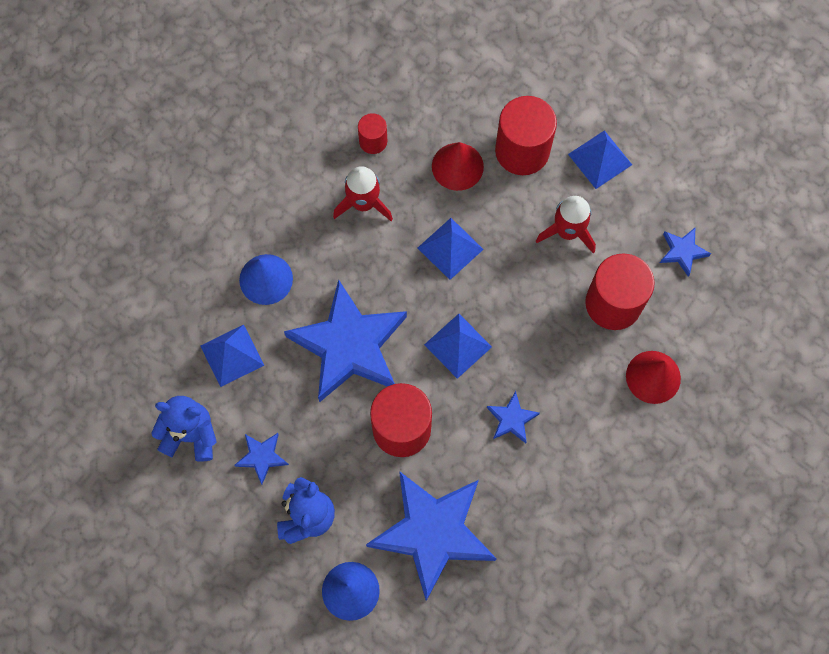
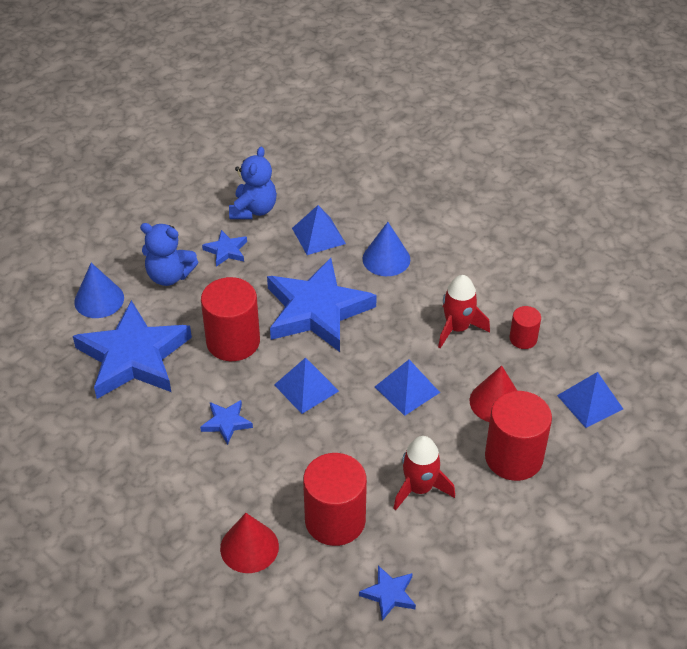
camera: 95 degrees right, 25 degrees down
(600, 159) = (504, 527): blue pyramid -> blue pyramid (590, 402)

